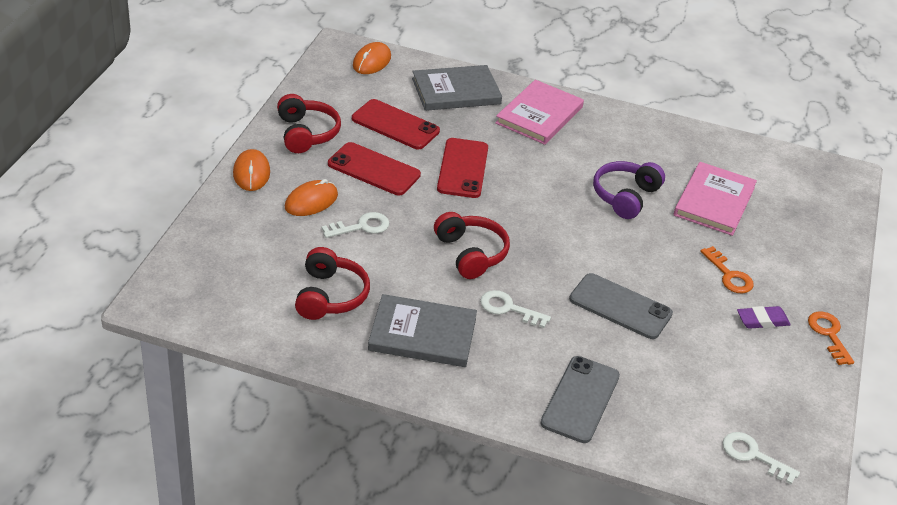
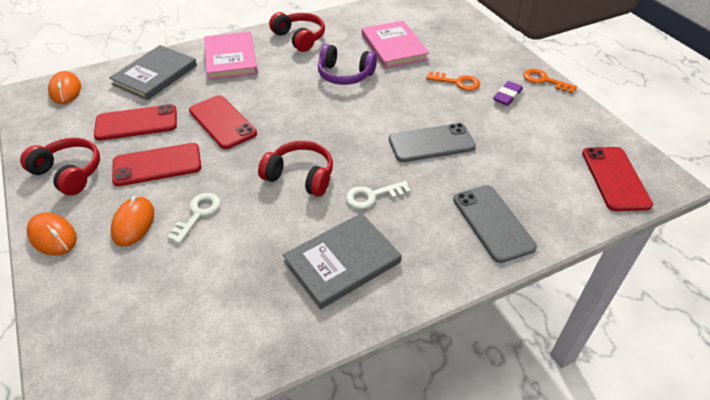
camera: 40 degrees left, 5 degrees up
(330, 296) = (238, 288): red headphones -> red headphones (299, 38)
(625, 196) = (345, 75): purple headphones -> purple headphones turned 60 degrees counterclockwise
(753, 455) = (615, 178): white key -> red phone

